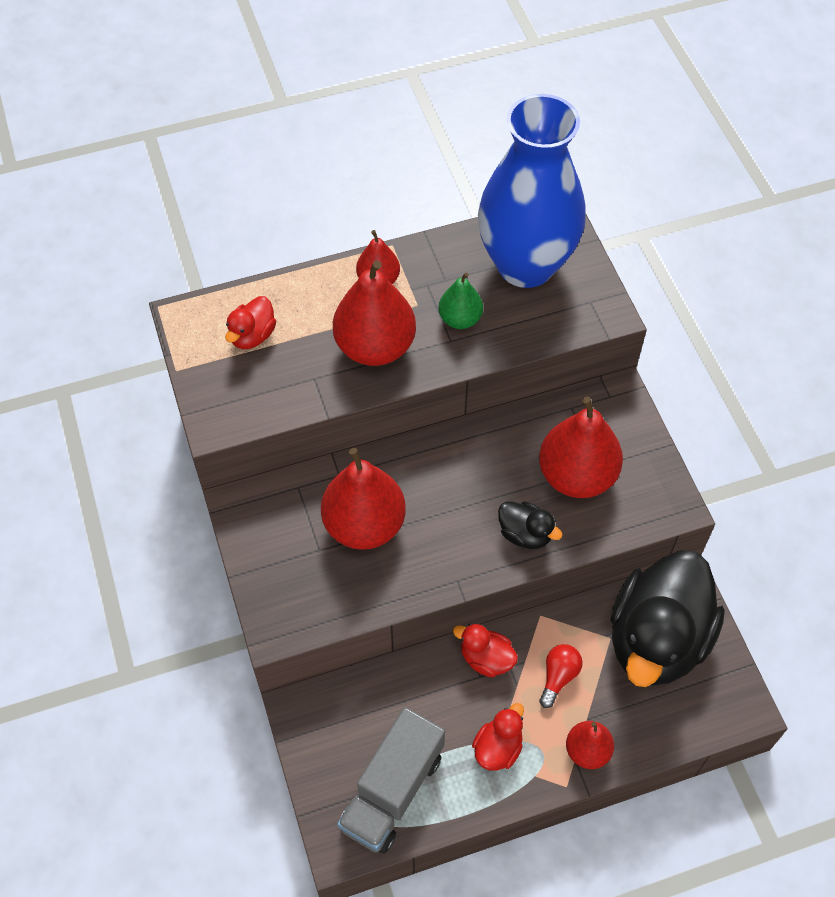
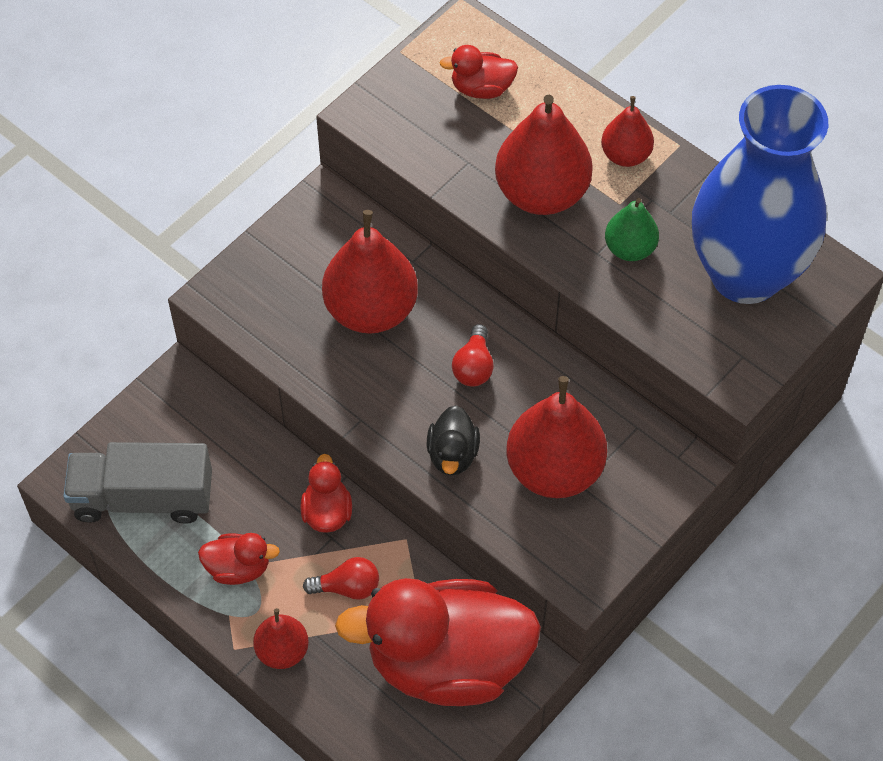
camera: 60 degrees right, 0 degrees up
(458, 482) = (473, 366): none -> red light bulb
(657, 639) = (447, 662): black duck -> red duck

